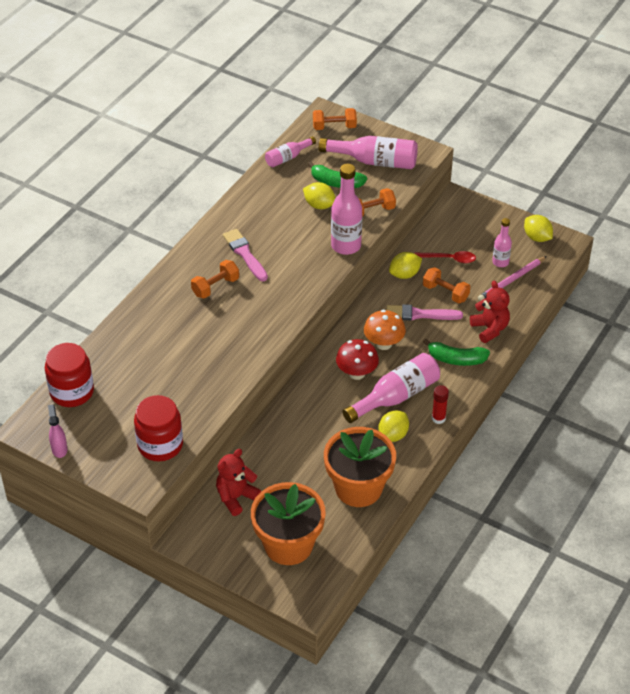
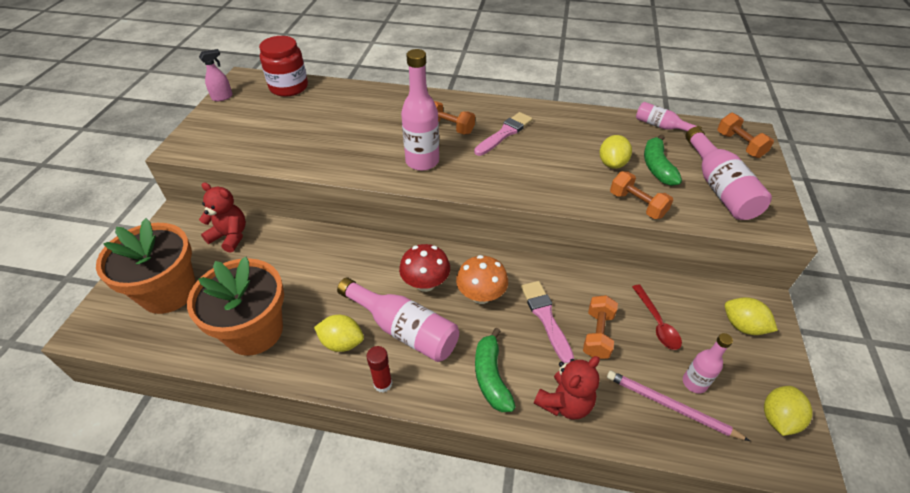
camera: 70 degrees right, 0 degrees up
(160, 445) = (234, 146): red jar -> none
(346, 246) = (566, 198): pink bottle -> pink bottle (422, 161)
(404, 274) = (600, 286): yellow lemon -> yellow lemon (742, 326)

